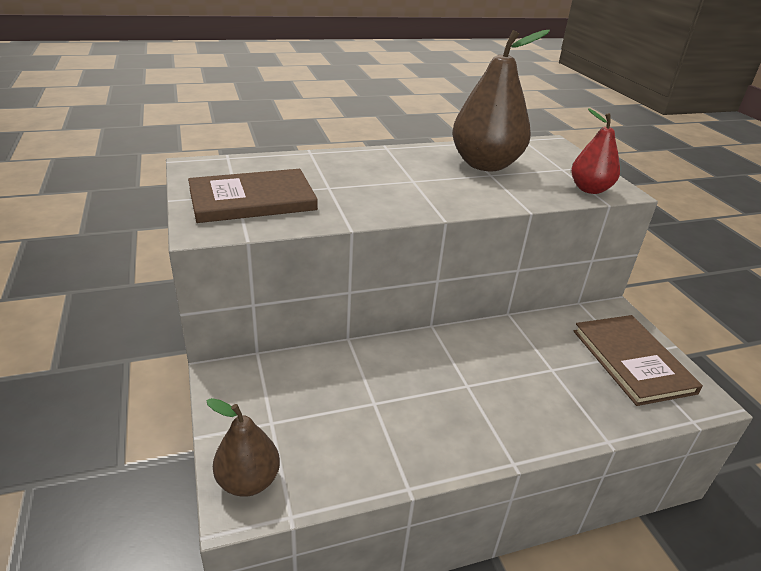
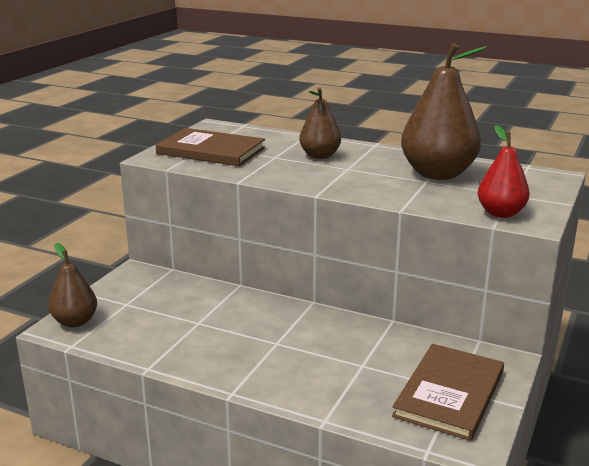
camera: 45 degrees right, 10 degrees down
(366, 173) = (320, 156): none -> brown pear

